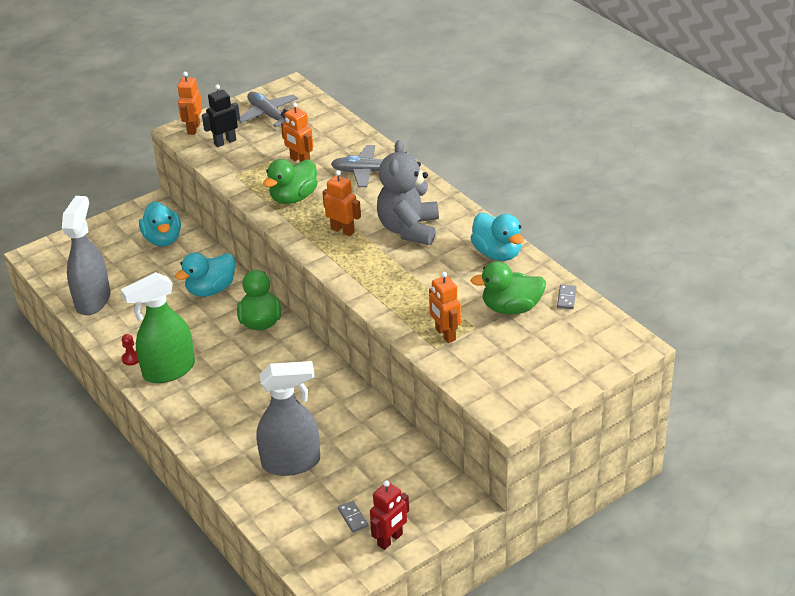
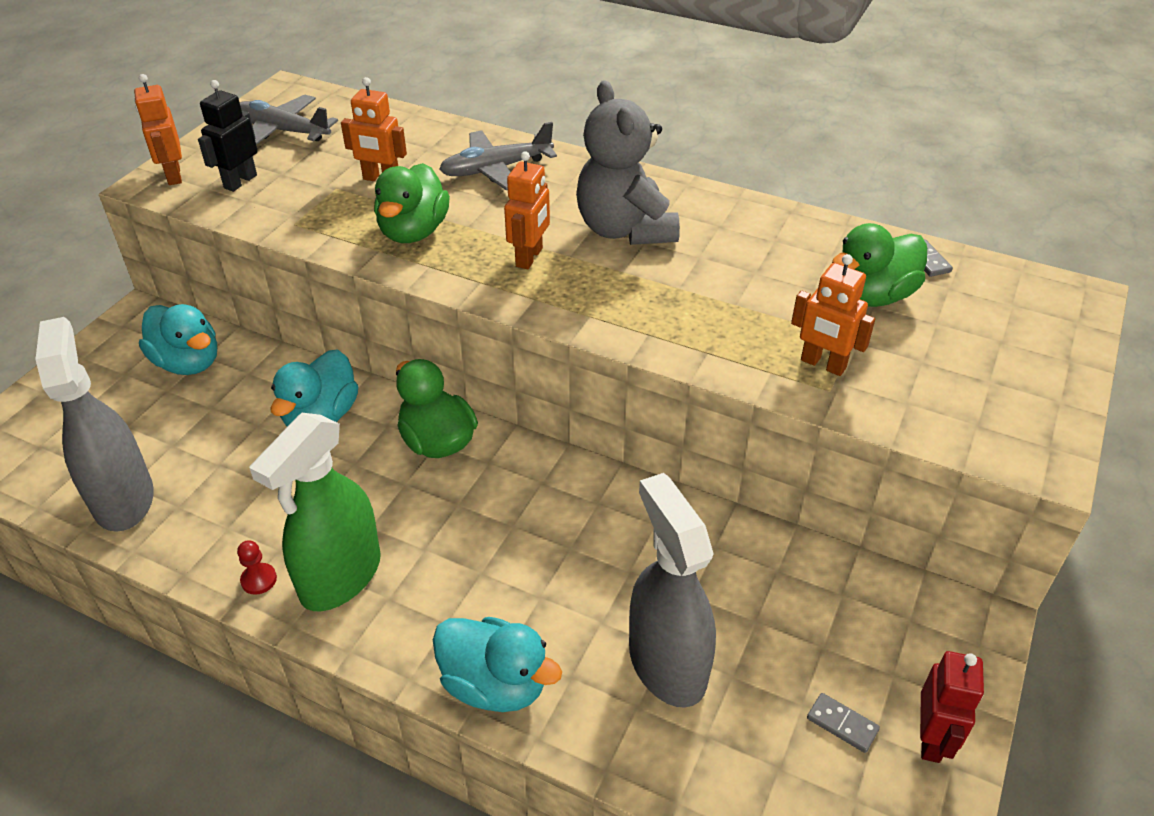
camera: 30 degrees left, 5 degrees up
(291, 462) = (666, 663): grey spray bottle -> grey spray bottle turned 75 degrees counterclockwise
(342, 230) = (529, 257): orange robot -> orange robot turned 105 degrees clockwise
(497, 253) = (776, 228): turquoise duck -> turquoise duck (495, 684)

